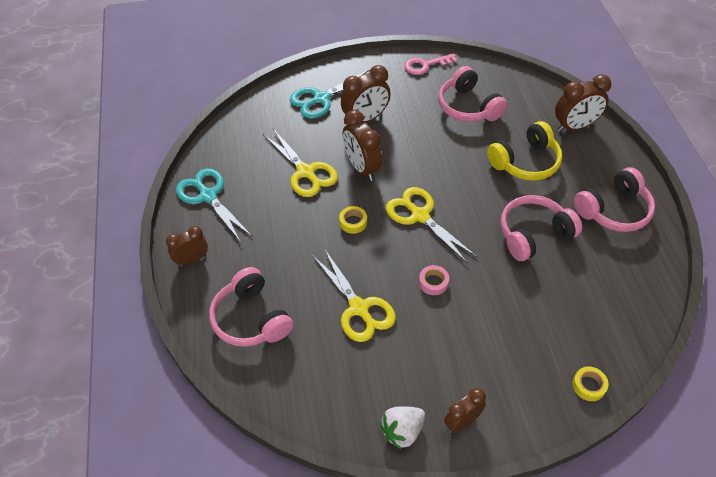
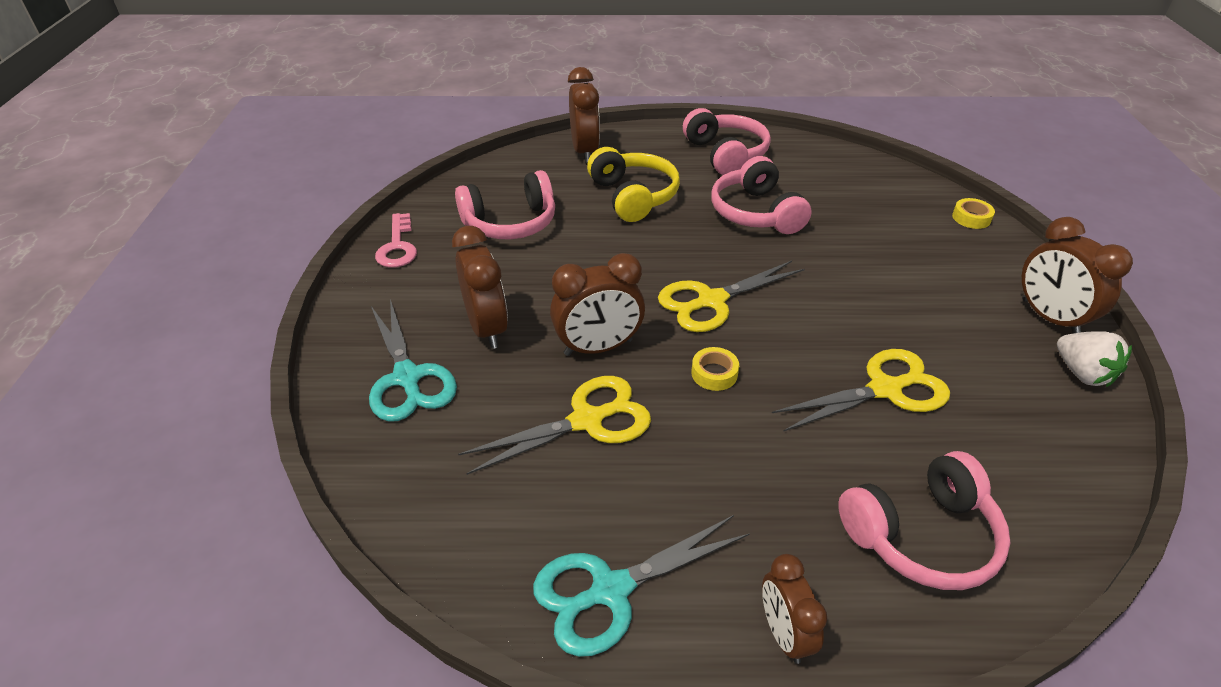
camera: 80 degrees left, 10 degrees down
(433, 282) = (834, 307): pink tape -> none
(462, 422) = (1049, 318): brown clock -> brown clock, size x1.54

